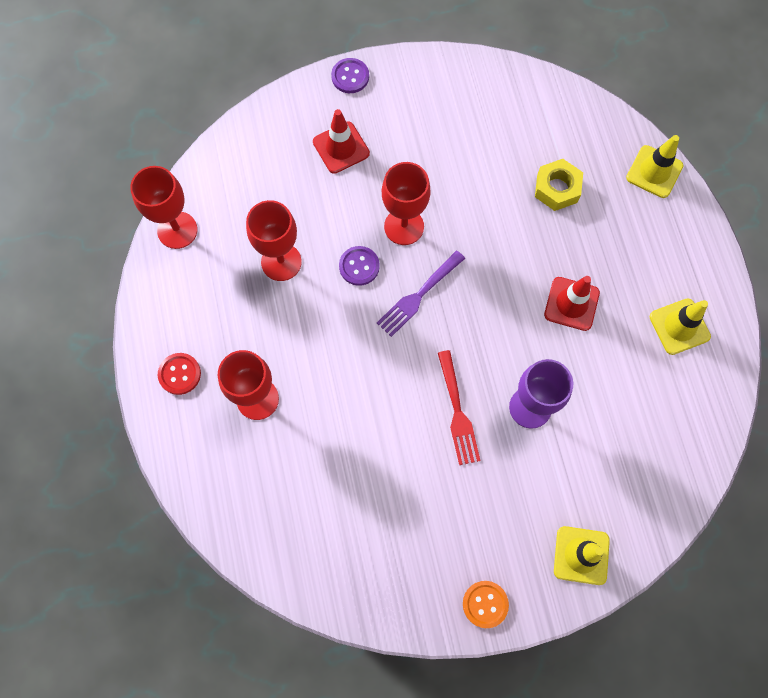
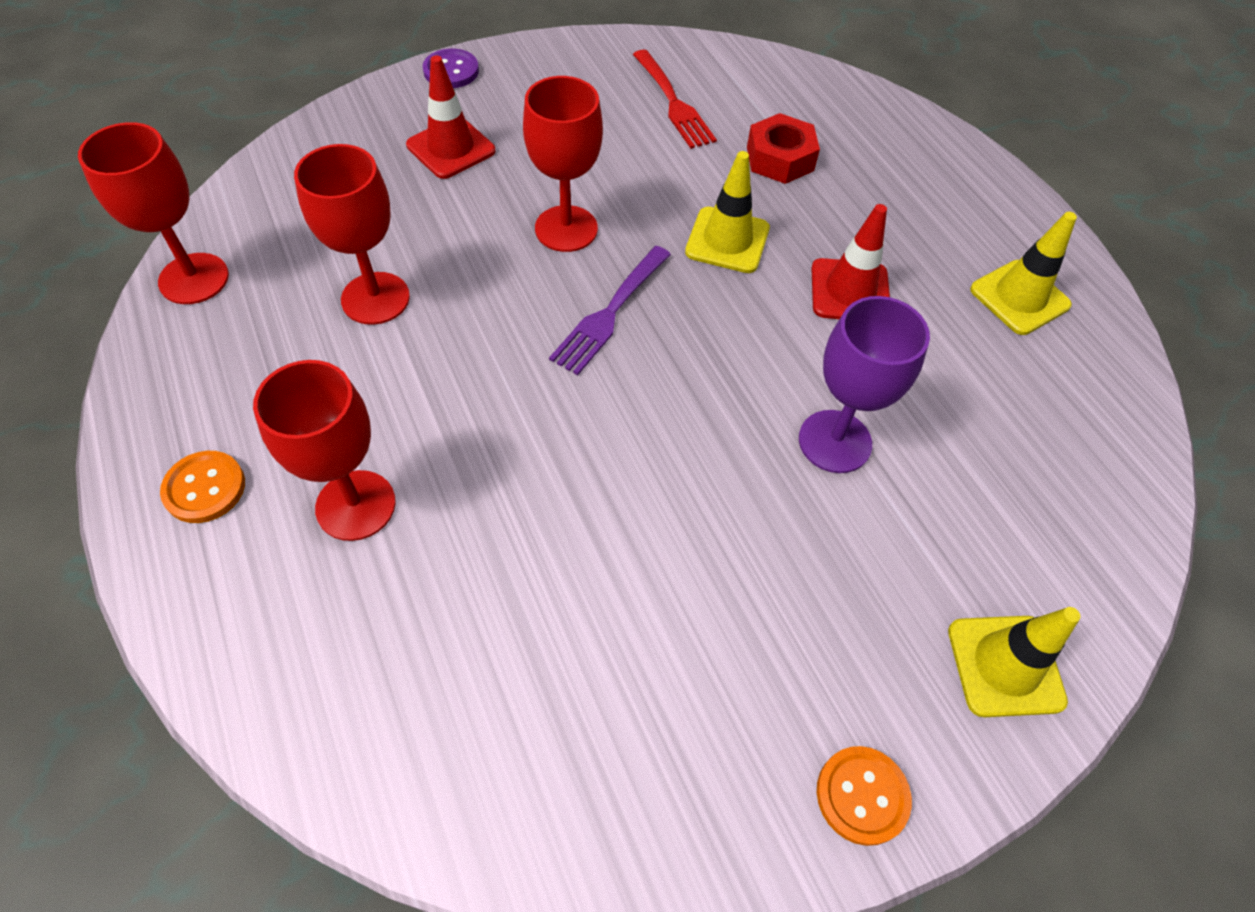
camera: 15 degrees left, 15 degrees down
(179, 374) = (204, 488): red button -> orange button
(359, 266) = (505, 287): purple button -> none
(457, 412) = (716, 468): red fork -> red fork (673, 102)
(557, 188) = (780, 158): yellow nut -> red nut
(654, 172) = (906, 125): yellow traffic cone -> yellow traffic cone (727, 240)

